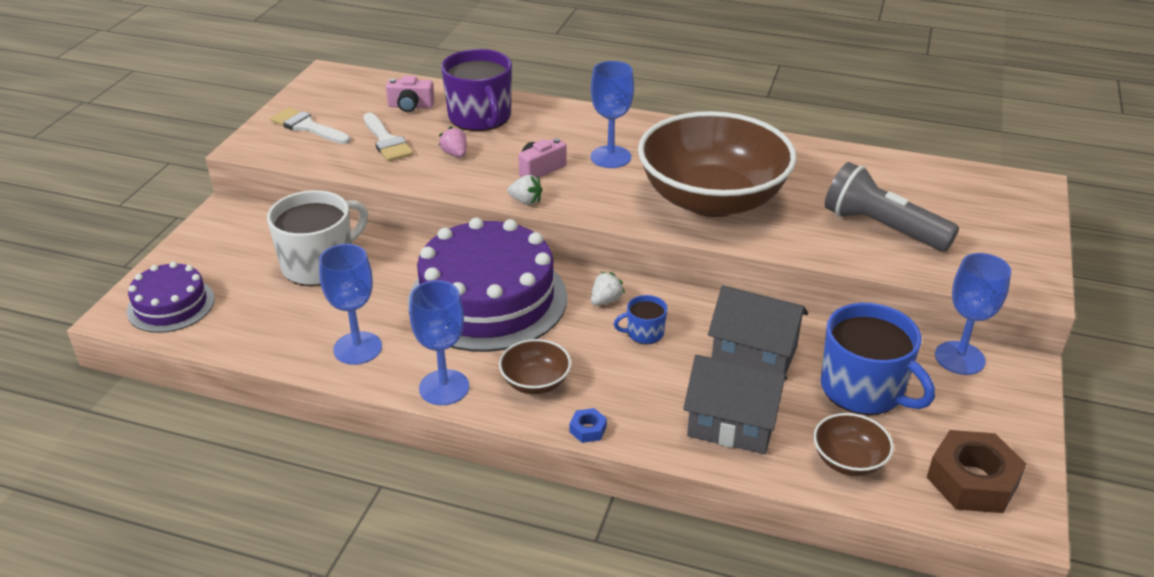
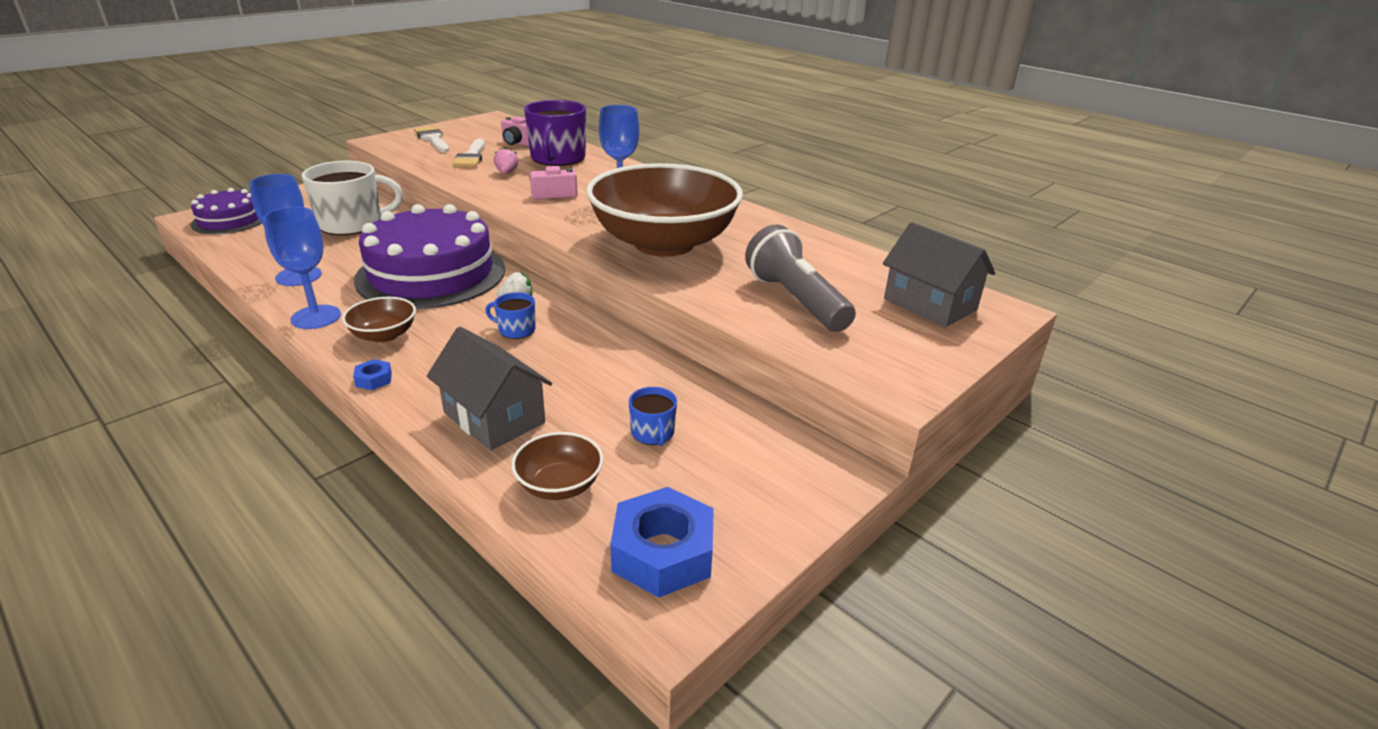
camera: 25 degrees right, 5 degrees down
(526, 201) = (513, 209): white strawberry -> none
(754, 354) = (587, 373): grey house -> grey house (929, 304)
(864, 389) = (653, 433): blue mug -> blue mug, size x0.47
(959, 358) = (785, 440): blue goblet -> none
(972, 481) = (663, 553): brown nut -> blue nut

